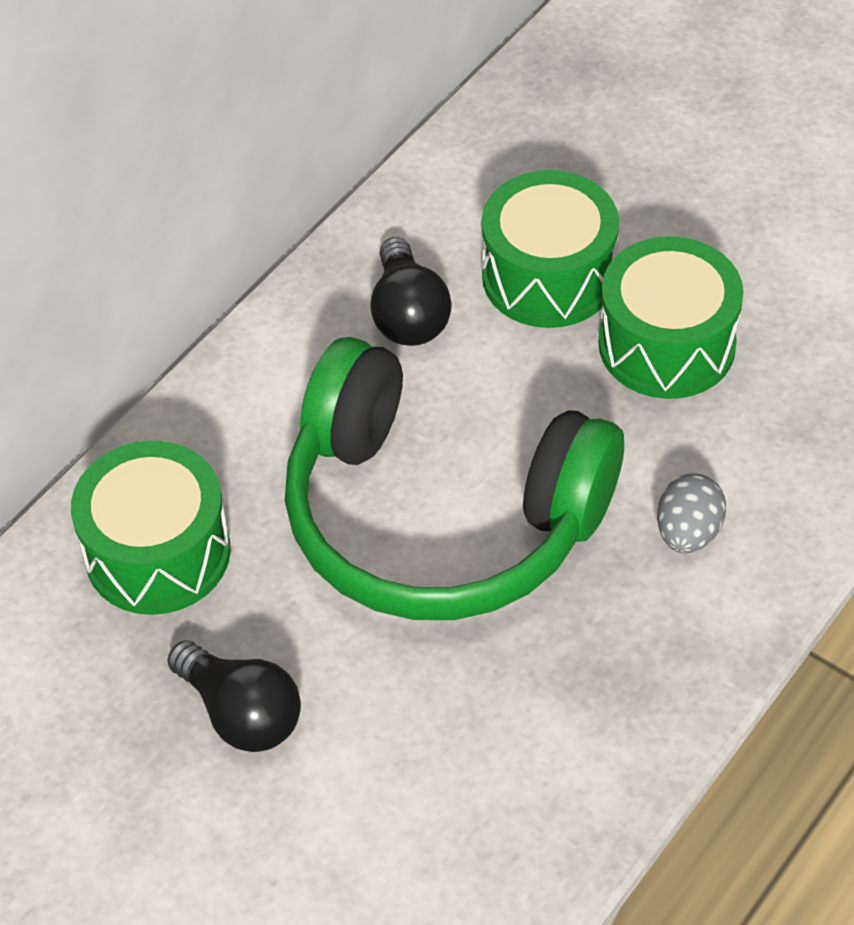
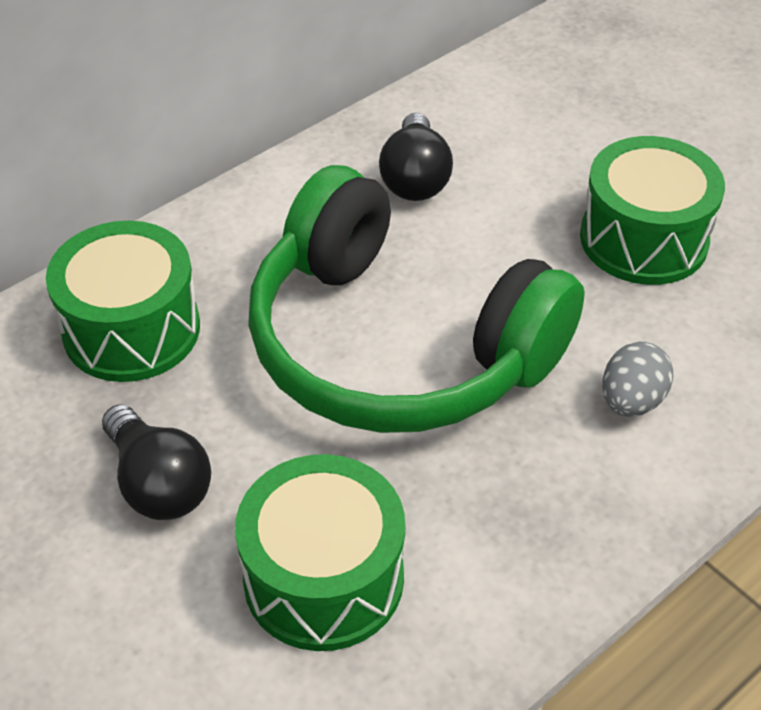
camera: 10 degrees right, 5 degrees down
(548, 276) = (547, 168): green drum -> green drum (323, 578)

